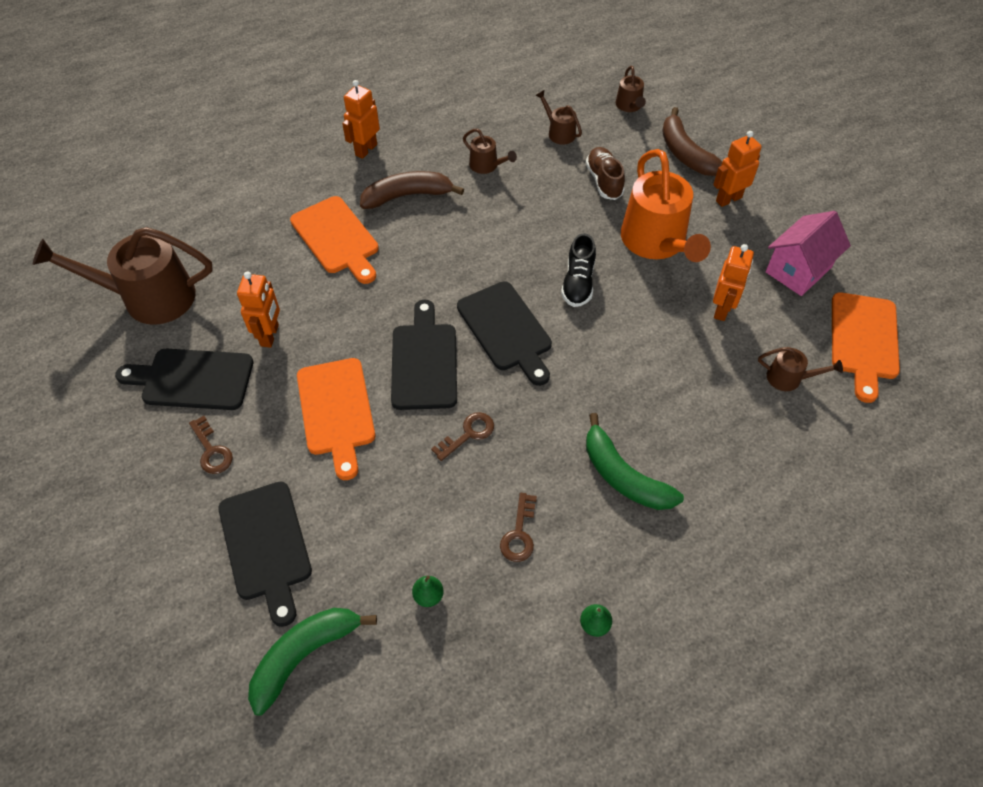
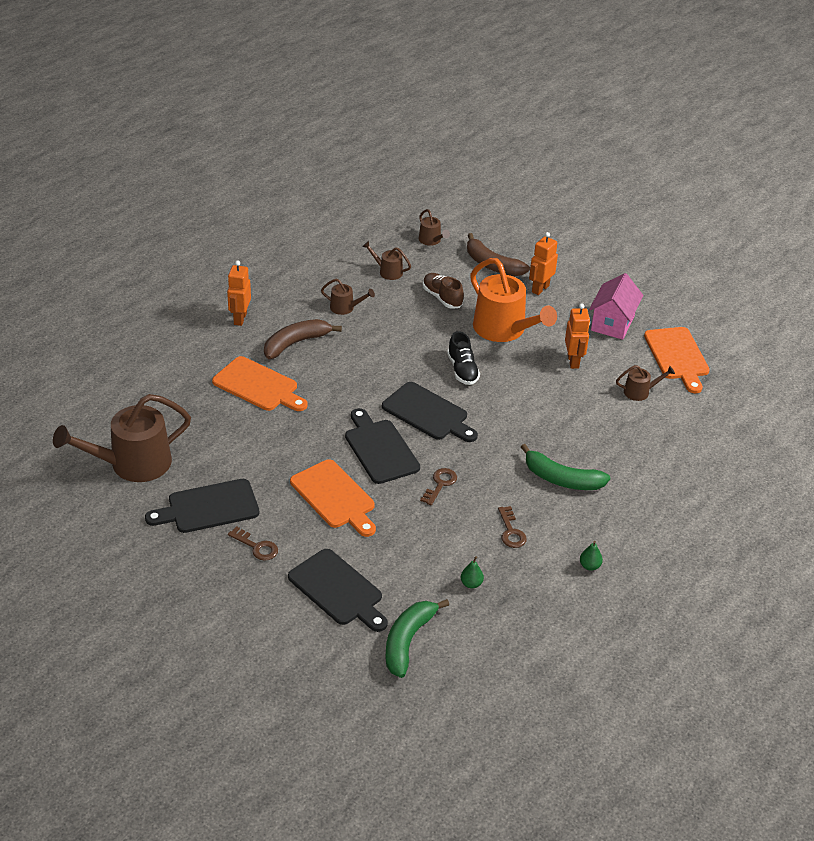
camera: 25 degrees left, 15 degrees down
(270, 335) = (250, 463): orange robot -> none

